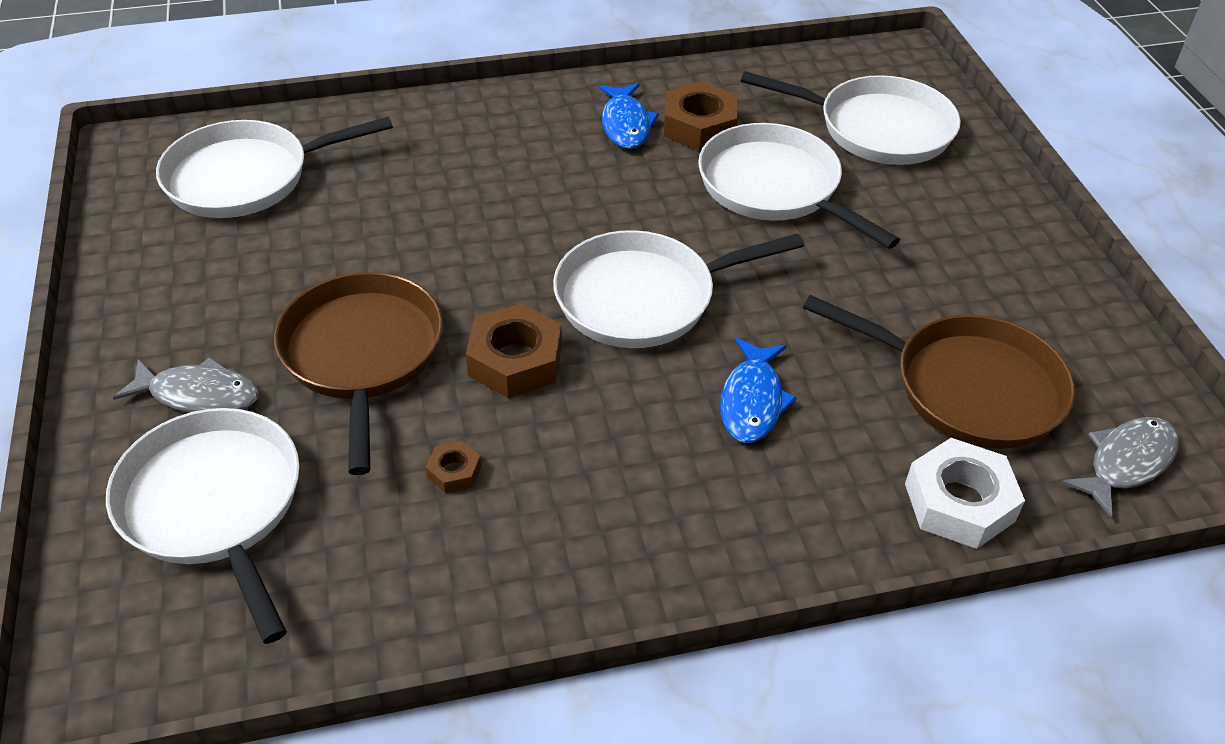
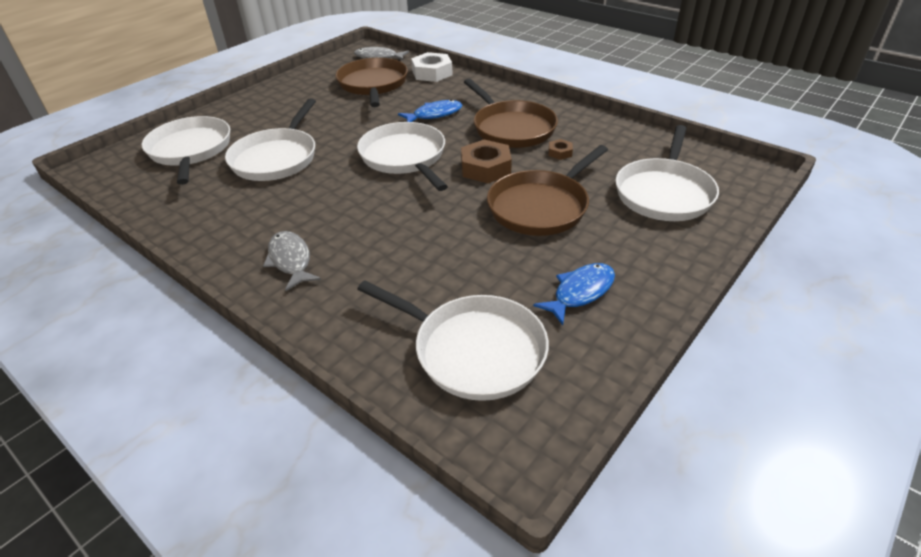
camera: 125 degrees left, 5 degrees down
(199, 395) = (633, 236): grey fish -> grey fish (291, 260)
(597, 468) = (512, 128): none -> brown pan
(625, 124) = (252, 224): blue fish -> blue fish (580, 292)
(642, 298) = (404, 157): white pan -> white pan turned 150 degrees counterclockwise
(699, 126) = (232, 200): brown nut -> none

